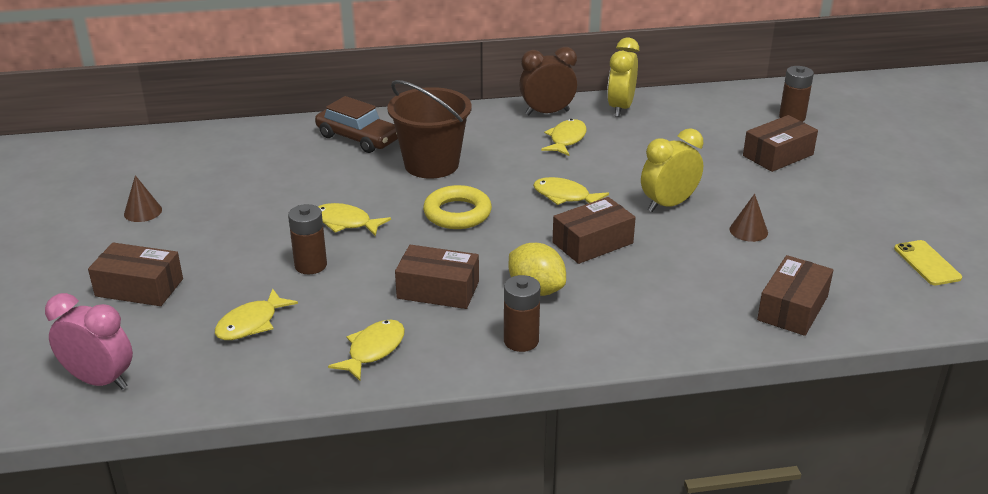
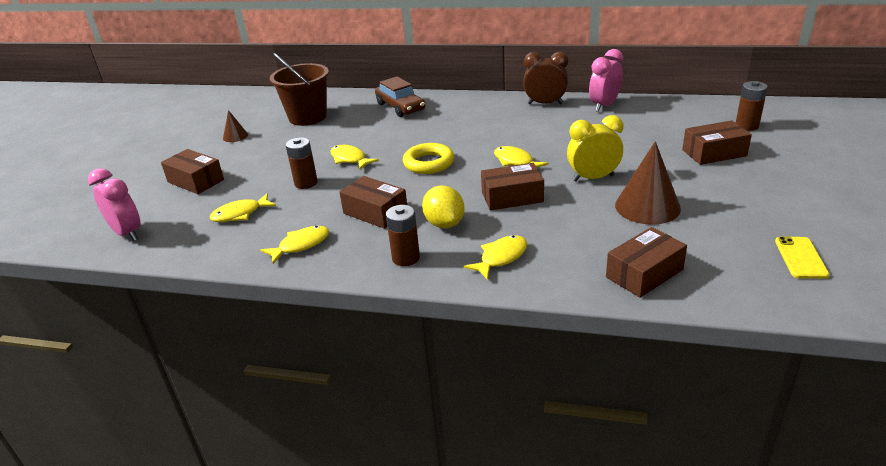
camera: 25 degrees right, 0 degrees up
(431, 164) = (436, 129): brown bucket -> brown bucket (307, 117)
(566, 139) = (546, 123): yellow fish -> yellow fish (501, 258)
(620, 108) = (604, 106): yellow clock -> pink clock
(748, 231) = (647, 206): brown cone -> brown cone, size x1.94

